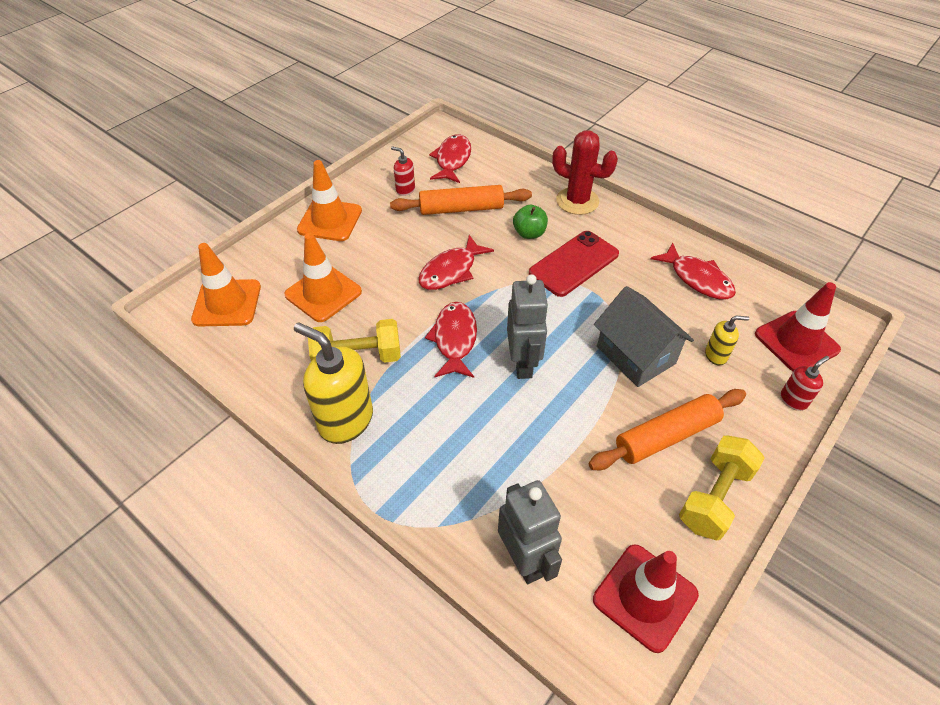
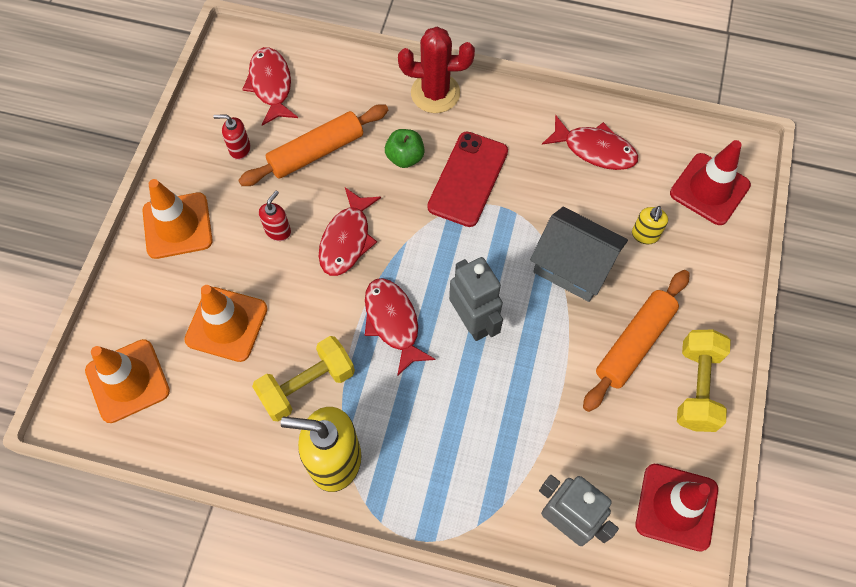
camera: 25 degrees left, 15 degrees up
(716, 355) = (645, 235): yellow soap dispenser -> yellow soap dispenser turned 135 degrees clockwise
(793, 400) = (727, 256): red soap dispenser -> red soap dispenser (278, 231)

